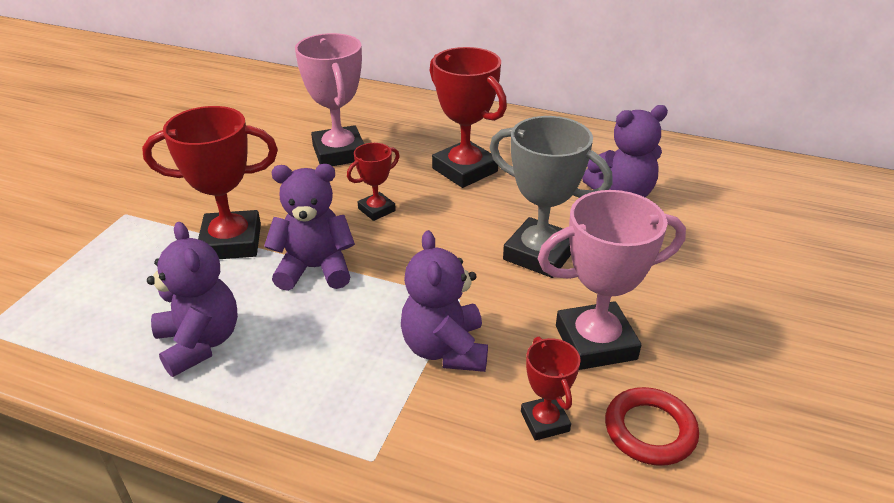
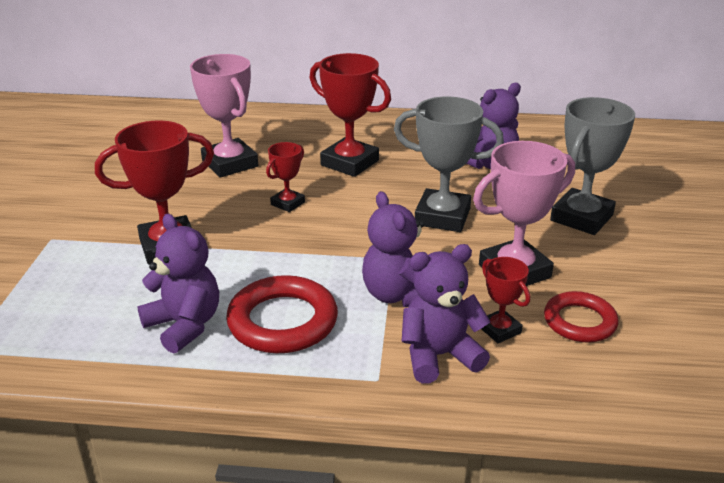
camera: 15 degrees left, 5 degrees down
(303, 358) = (282, 321): none -> red ring
(315, 269) = (257, 255): purple teddy bear -> purple teddy bear (439, 356)
(707, 283) = (581, 218): none -> grey trophy

